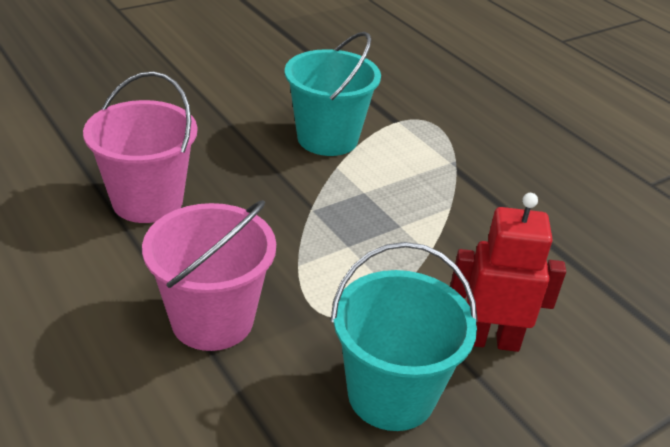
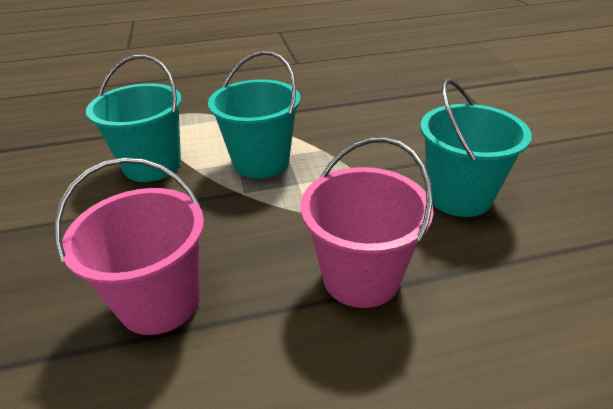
camera: 65 degrees left, 0 degrees up
(374, 209) = (261, 162): none -> turquoise bucket
(490, 340) = (415, 146): red robot -> none

